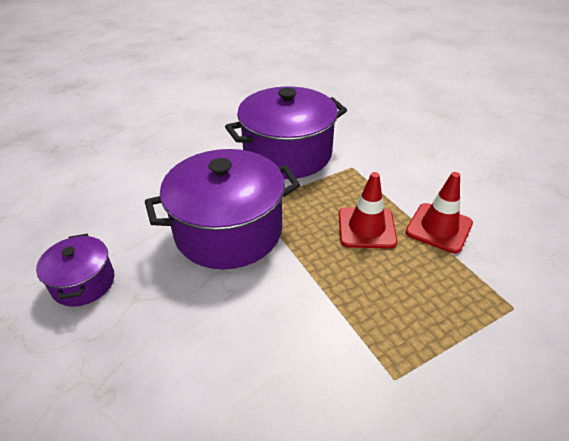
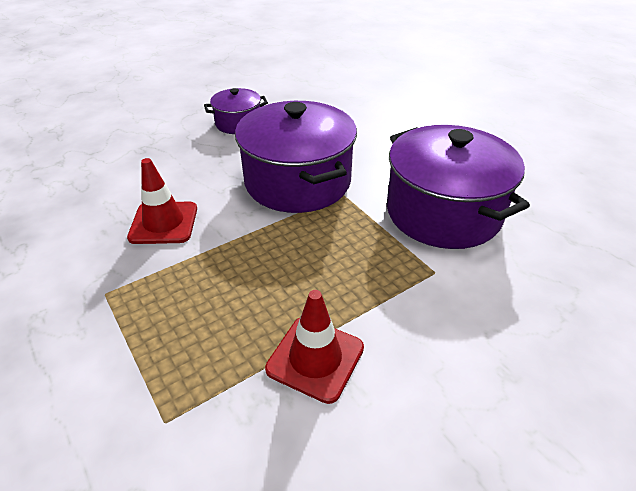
camera: 85 degrees right, 0 degrees up
(366, 228) = (309, 282): red traffic cone -> red traffic cone (164, 223)

